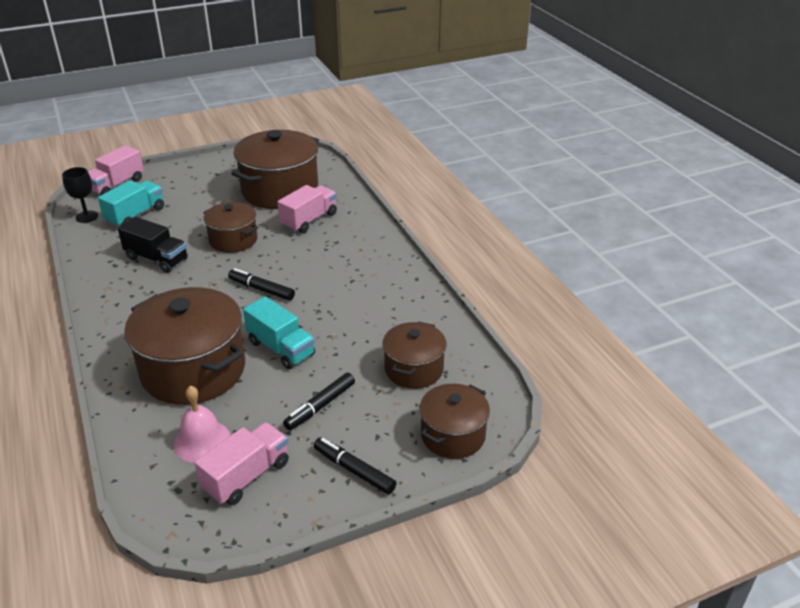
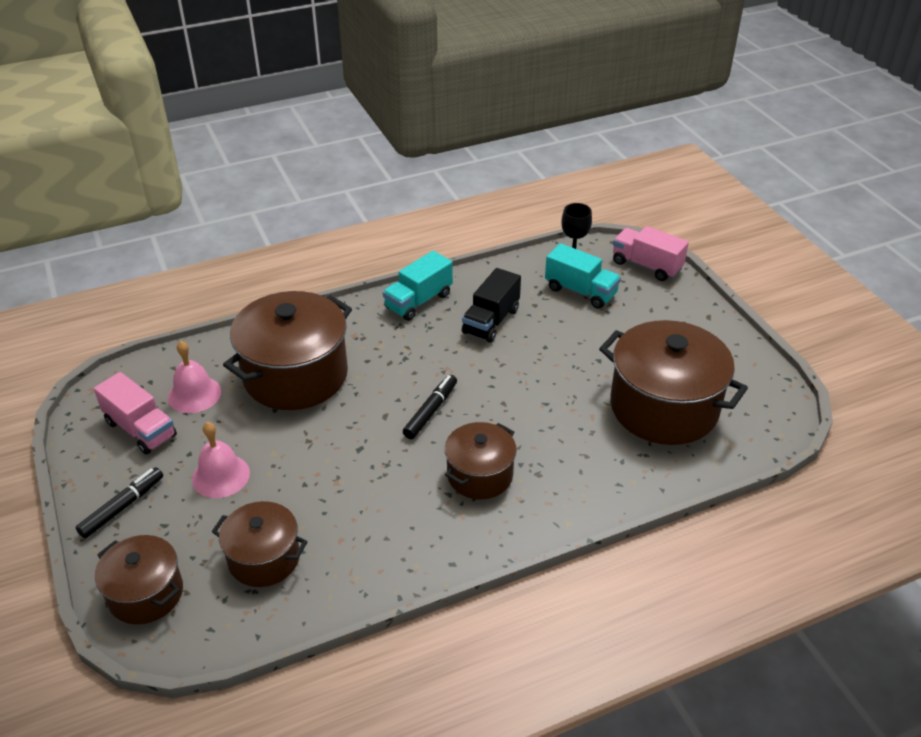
camera: 90 degrees right, 5 degrees up
(233, 240) = (534, 376): brown pot -> brown pot (480, 475)
(281, 348) = (320, 437): turquoise truck -> turquoise truck (418, 301)
(309, 220) = (590, 442): pink truck -> none
(320, 406) = (221, 476): black marker -> pink bell

